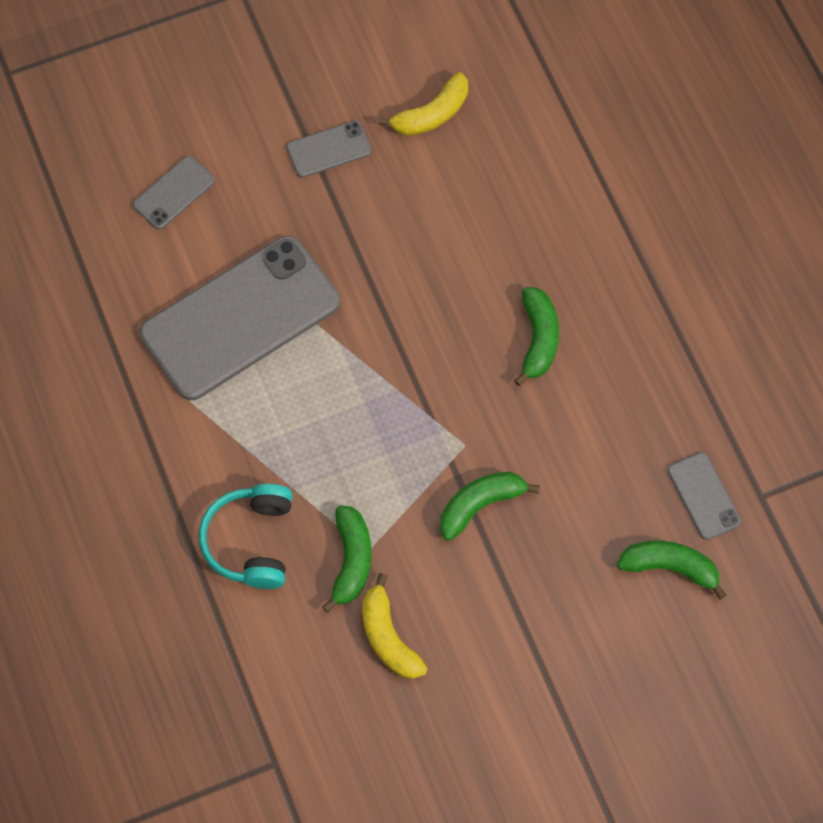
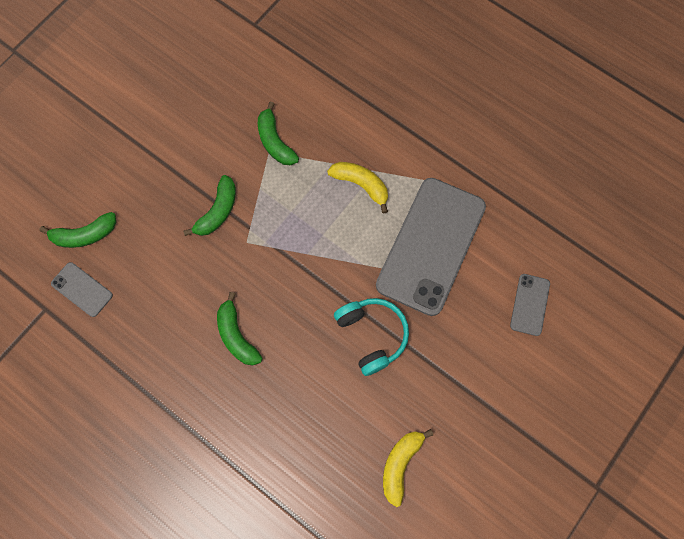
camera: 150 degrees right, 5 degrees up
(251, 541) = (337, 122): turquoise headphones -> turquoise headphones (372, 335)
(329, 149) = (453, 395): grey phone -> none
(388, 637) = (230, 113): yellow banana -> yellow banana (361, 185)

